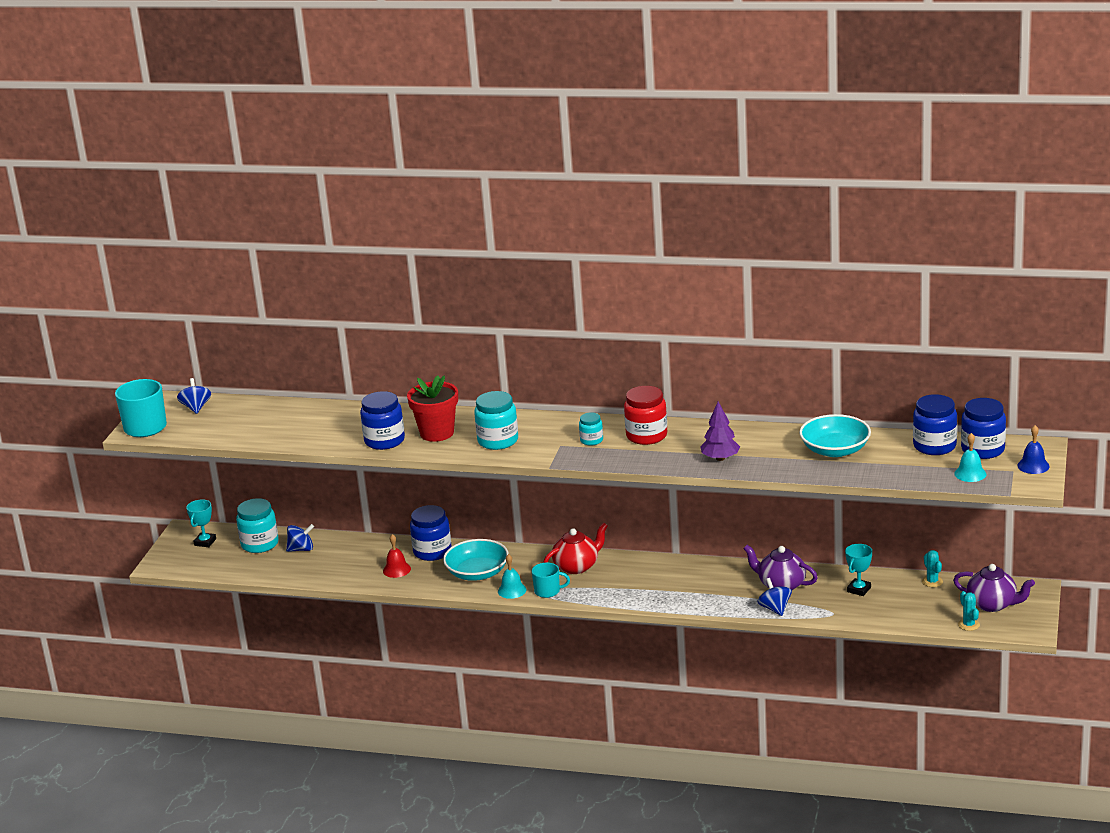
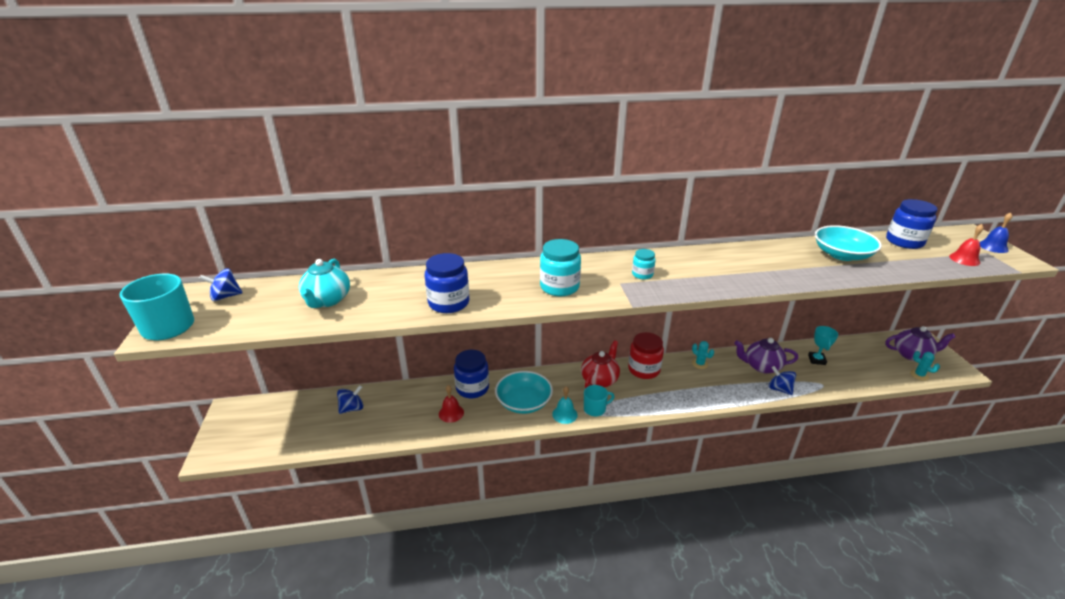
camera: 25 degrees left, 5 degrees up
(196, 408) = (225, 296): blue spinning top -> blue spinning top turned 75 degrees counterclockwise
(205, 542) = (253, 418): turquoise trophy -> none
(260, 544) = (309, 410): turquoise jar -> none
(280, 423) = (327, 300): none -> turquoise teapot
(437, 433) = (495, 288): red flower pot -> none
(646, 436) = (683, 264): red jar -> red jar (644, 369)
(720, 458) = (767, 275): purple tree -> none
(932, 581) = (854, 344): turquoise cactus -> turquoise cactus (700, 364)
(970, 474) = (964, 259): turquoise bell -> red bell
(982, 450) = (939, 240): blue jar -> none

